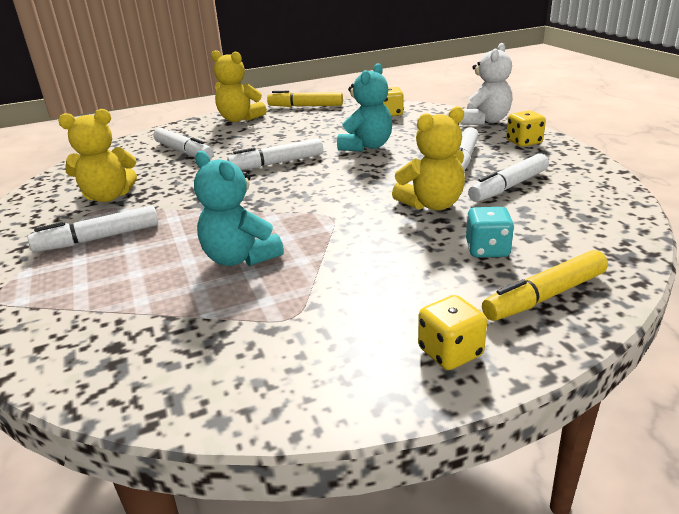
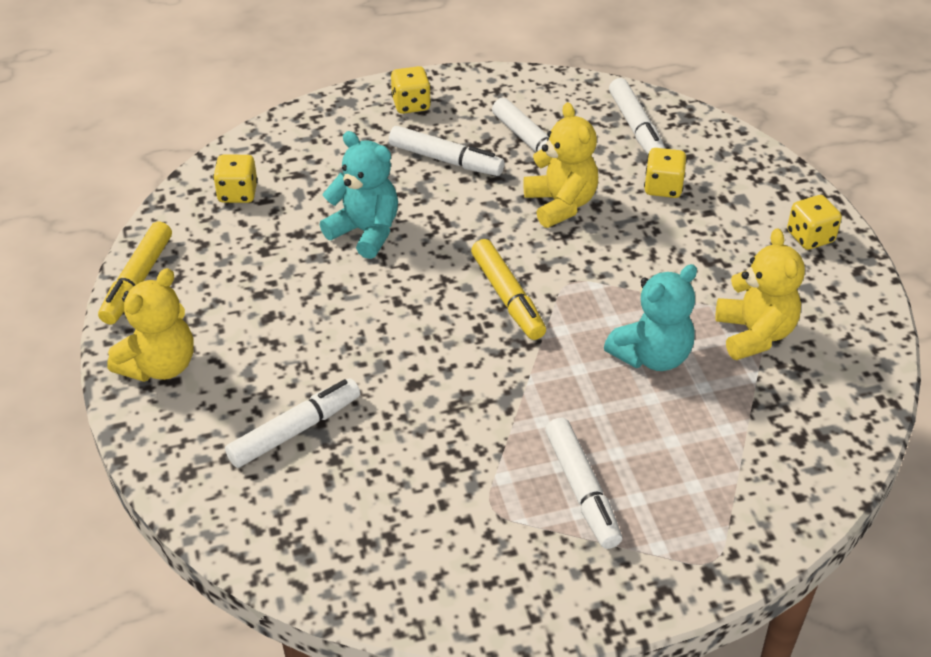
camera: 85 degrees left, 15 degrees up
(108, 196) = (450, 502): yellow teddy bear -> yellow teddy bear (754, 334)
(277, 163) = (391, 322): white marker -> white marker (636, 128)
(485, 121) = (319, 116): white teddy bear -> none
(487, 250) = (663, 187): turquoise dice -> yellow dice
(544, 296) = (740, 174): yellow marker -> yellow marker (507, 297)

